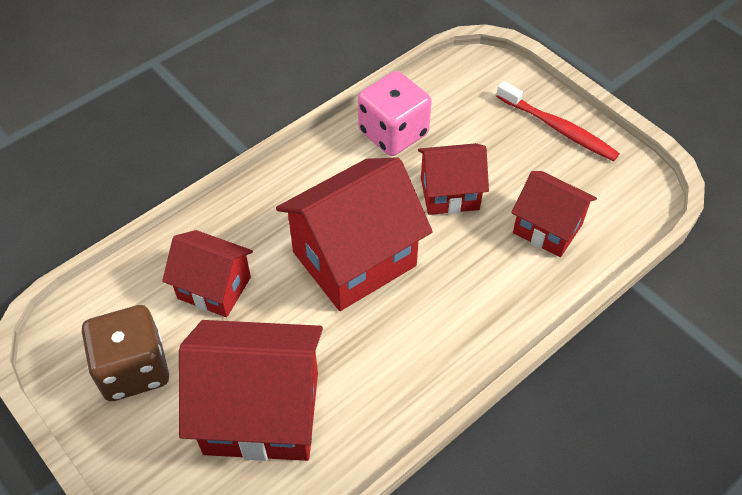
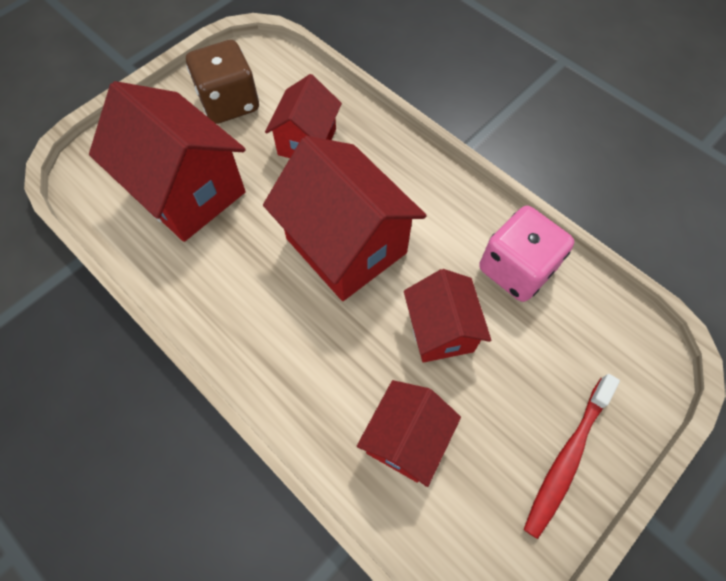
camera: 85 degrees right, 10 degrees up
(261, 412) = (187, 191): red house -> red house turned 45 degrees counterclockwise

